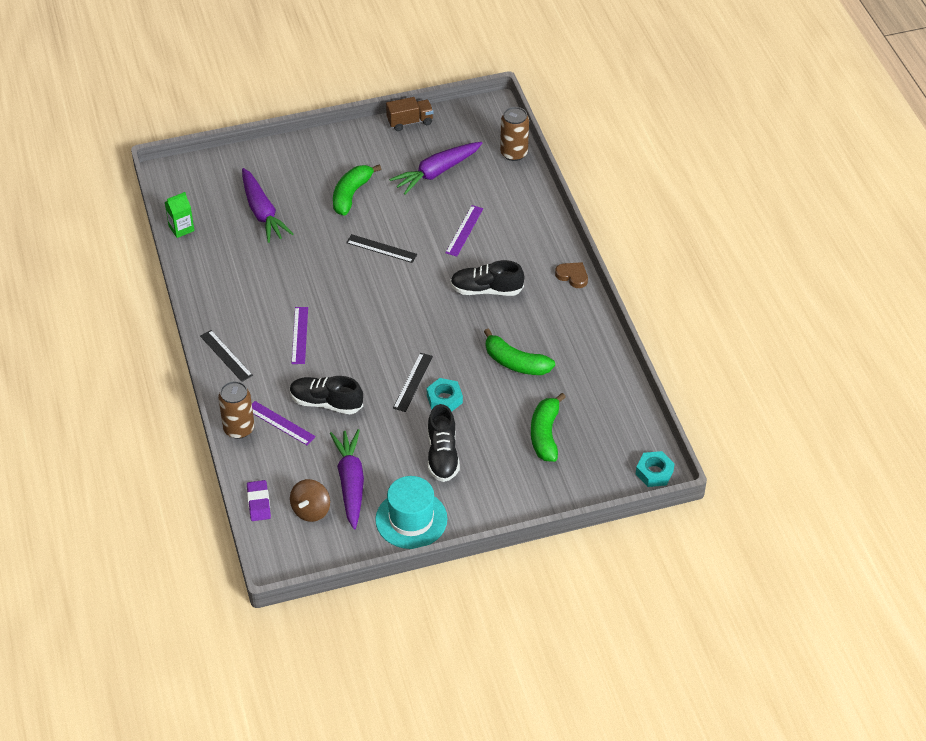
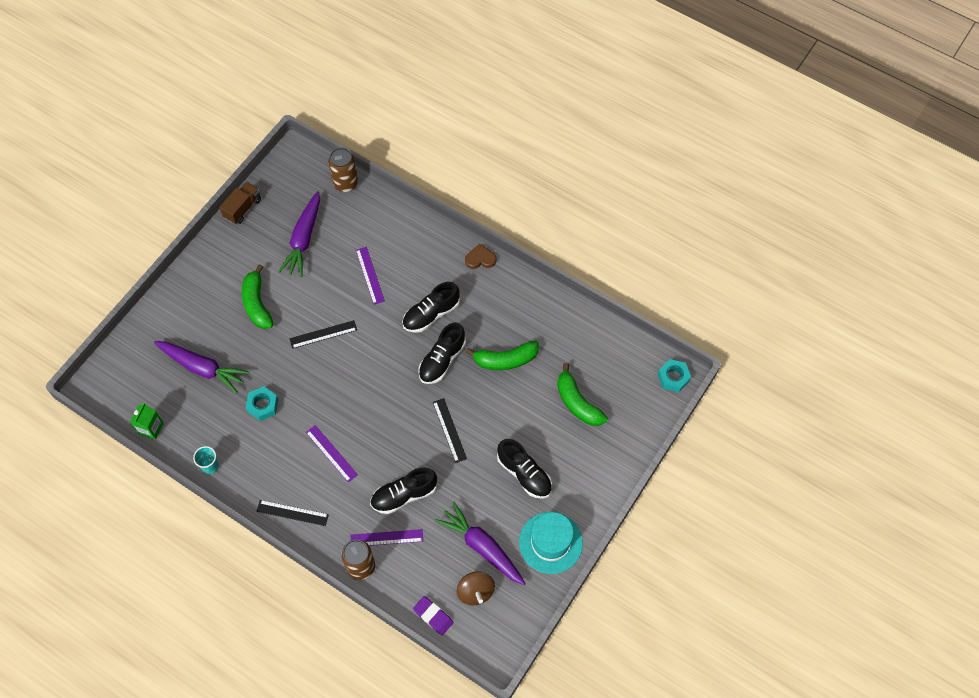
camera: 40 degrees left, 15 degrees up
(198, 282) = (210, 466): none -> turquoise cup
(444, 399) = (484, 427): turquoise nut -> turquoise nut (263, 405)
(460, 328) = (442, 360): none -> black shoe

